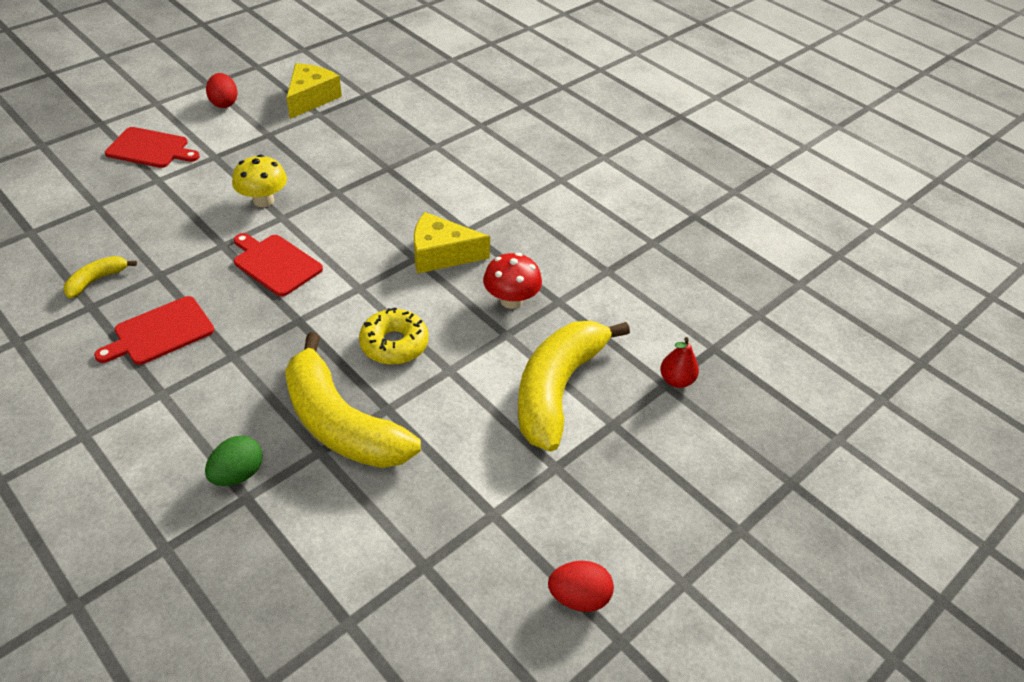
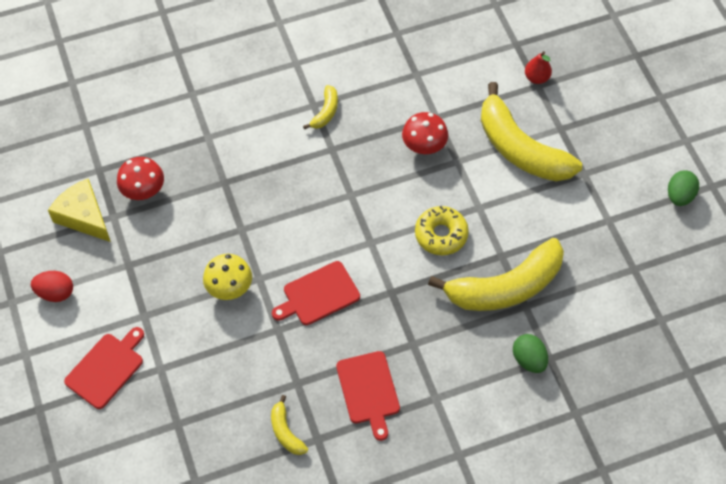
camera: 65 degrees left, 15 degrees up
(354, 123) = (143, 191): none -> red mushroom
(441, 254) = (354, 175): yellow cheese -> none
(512, 214) = (325, 112): none -> yellow banana
(579, 597) = (679, 196): red egg -> green egg

